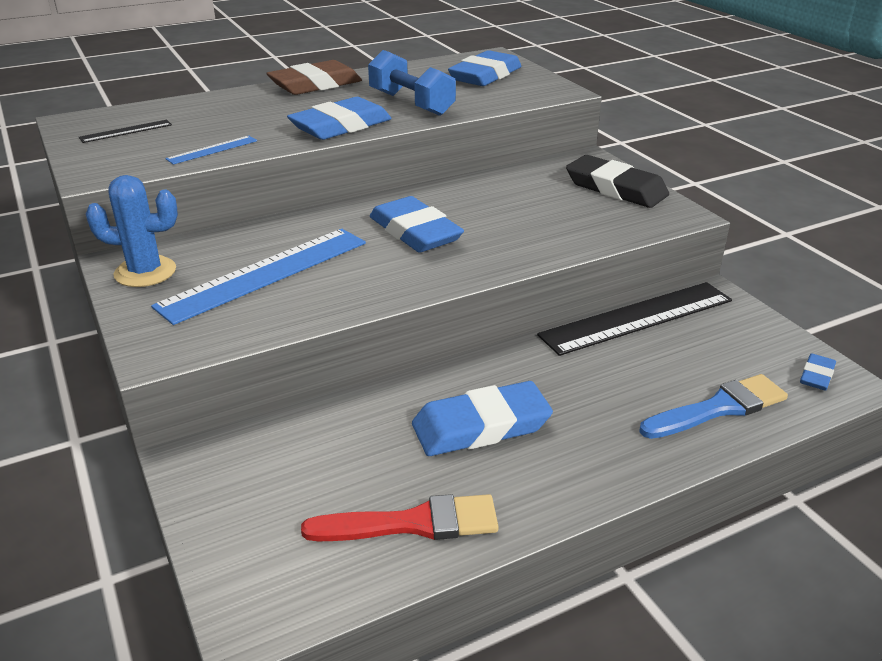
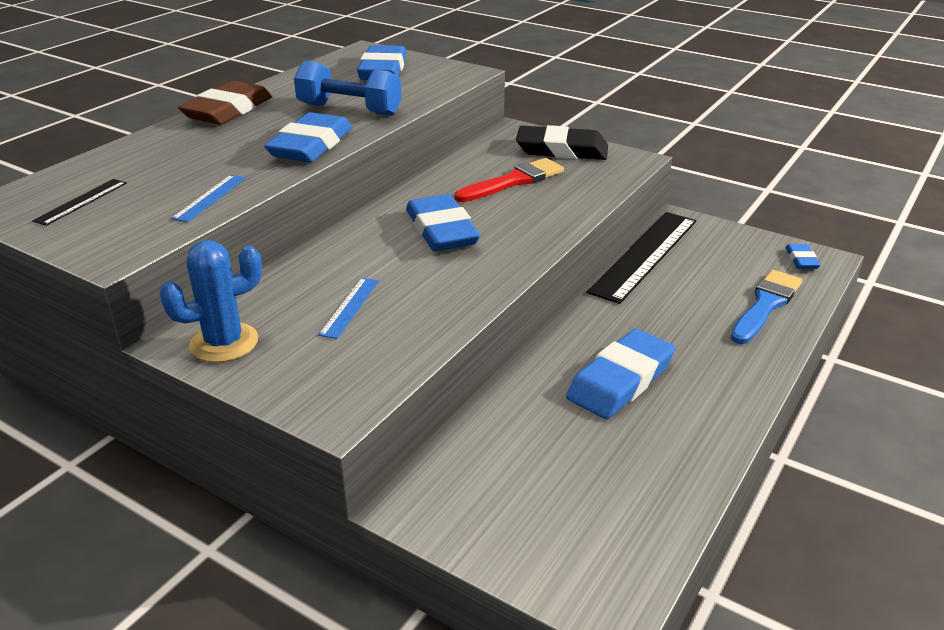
camera: 30 degrees left, 0 degrees up
(265, 274) = (350, 307): blue ruler -> blue ruler, size x0.45
(412, 523) = (650, 475): red brush -> red brush (514, 181)
(415, 232) = (441, 230): blue eraser -> blue eraser turned 45 degrees clockwise

